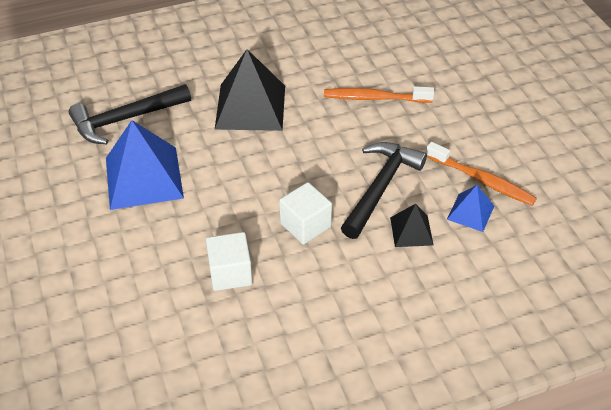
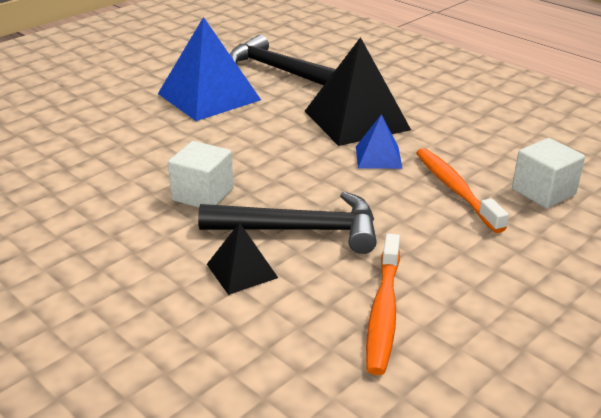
camera: 65 degrees right, 15 degrees down
(230, 273) = (109, 169): white cube -> white cube (543, 192)
(470, 212) = (311, 314): blue pyramid -> blue pyramid (378, 157)

